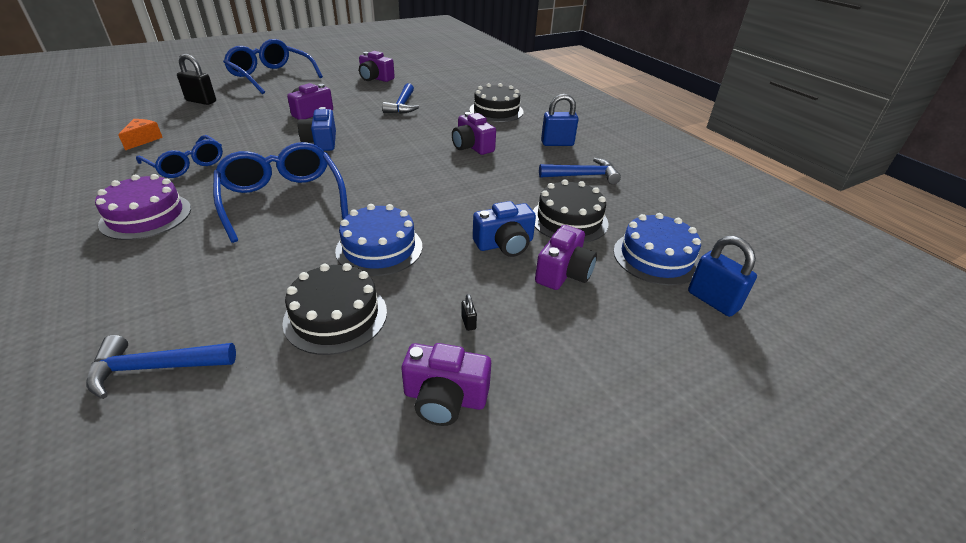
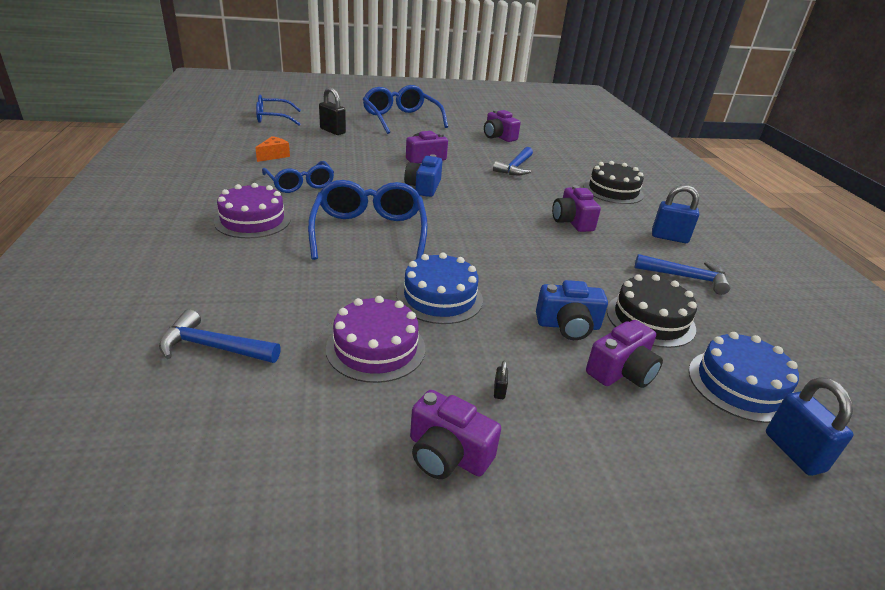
camera: 20 degrees right, 5 degrees down
(125, 98) = (273, 118): none -> blue glasses
(335, 316) = (376, 348): black cake -> purple cake

